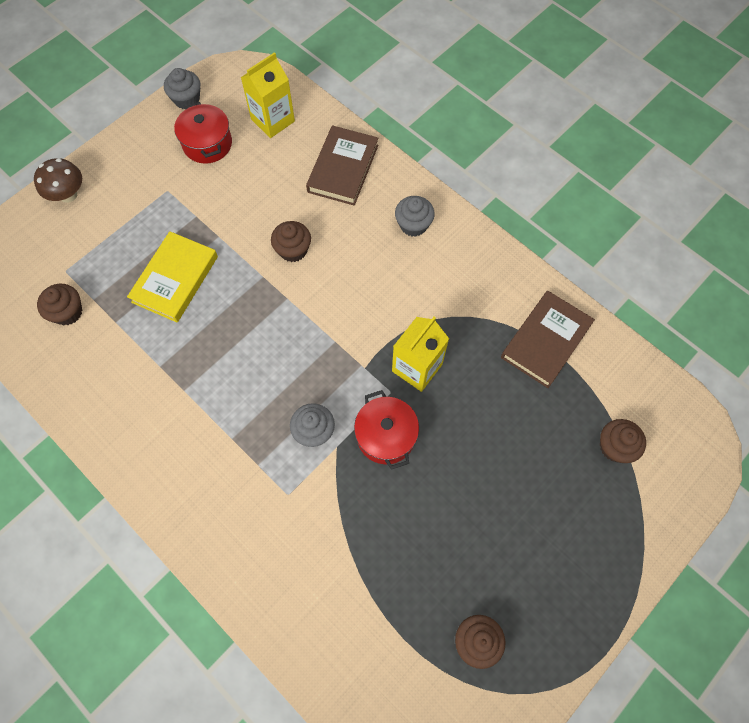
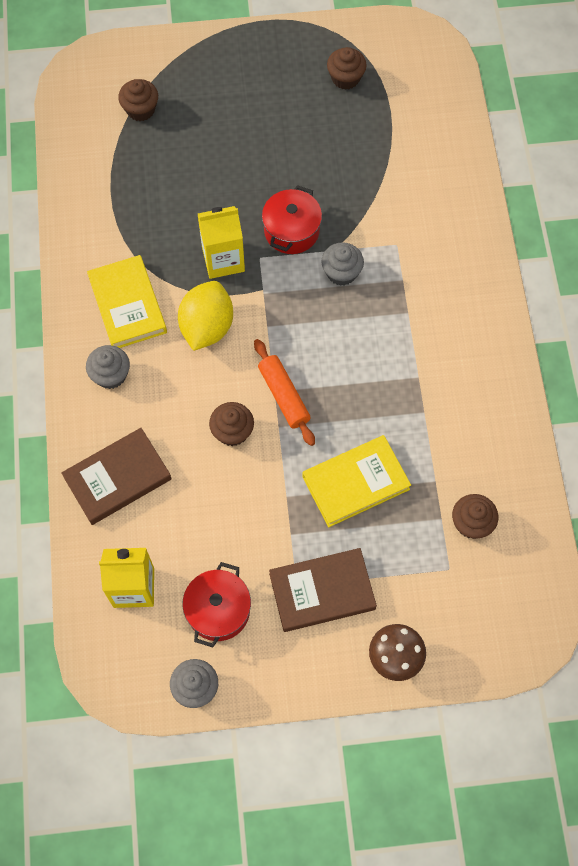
camera: 140 degrees left, 0 degrees up
(277, 300) = (284, 396): none -> orange rolling pin
(379, 307) = (207, 327): none -> yellow lemon
(452, 279) = (128, 305): none -> yellow book
(545, 341) = (108, 207): brown book -> brown book (322, 591)

